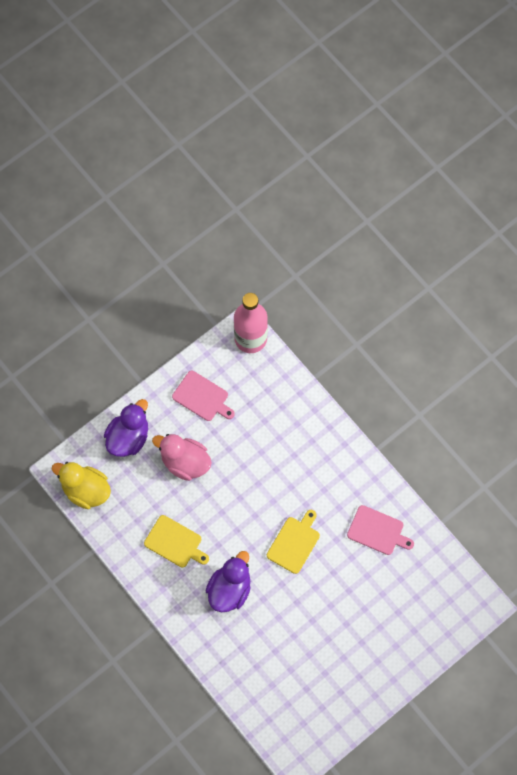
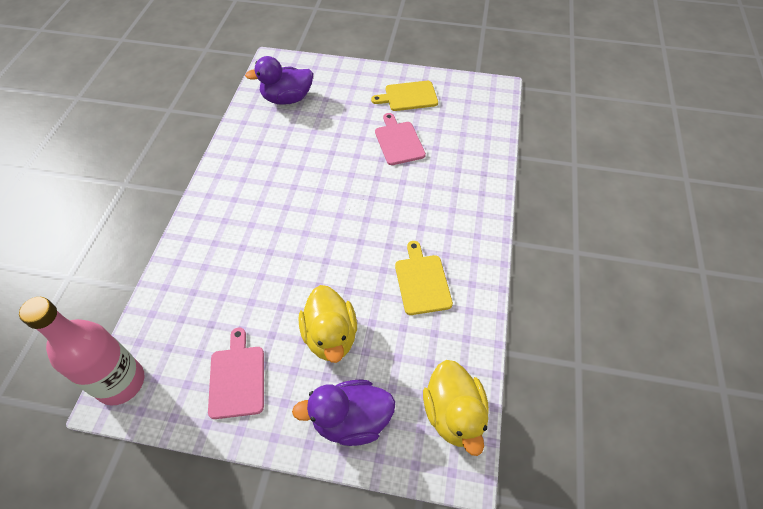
camera: 130 degrees left, 15 degrees down
(185, 462) = (330, 336): pink duck -> yellow duck
(229, 589) = (419, 209): purple duck -> purple duck (287, 99)
(294, 543) = (331, 192): yellow cutting board -> yellow cutting board (408, 96)
(377, 531) = (267, 146): pink cutting board -> pink cutting board (398, 141)

